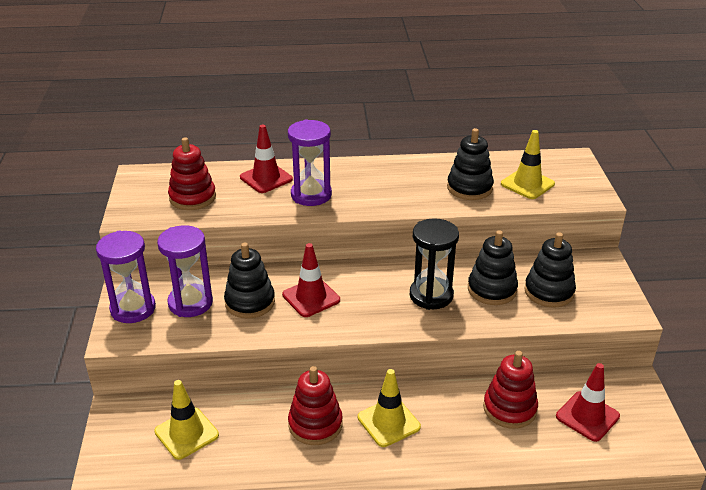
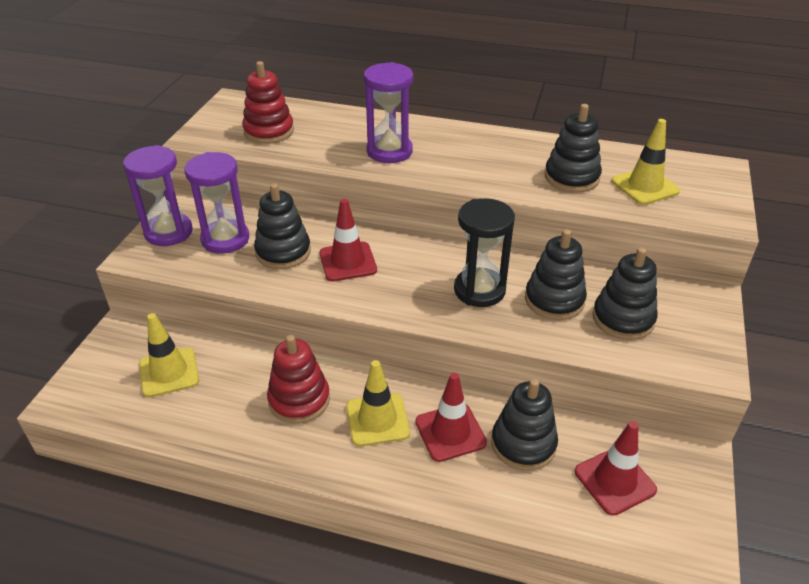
camera: 20 degrees right, 5 degrees up
(266, 178) = (354, 126): red traffic cone -> red traffic cone (450, 432)
(509, 408) = (523, 444): red stacking toy -> black stacking toy

